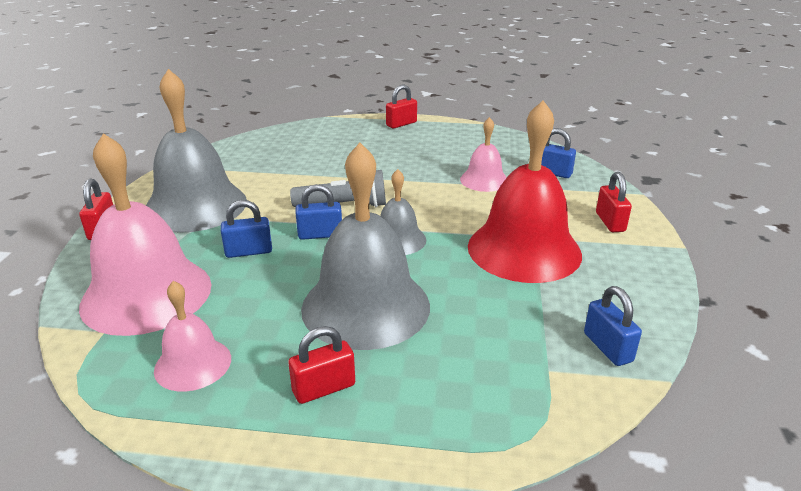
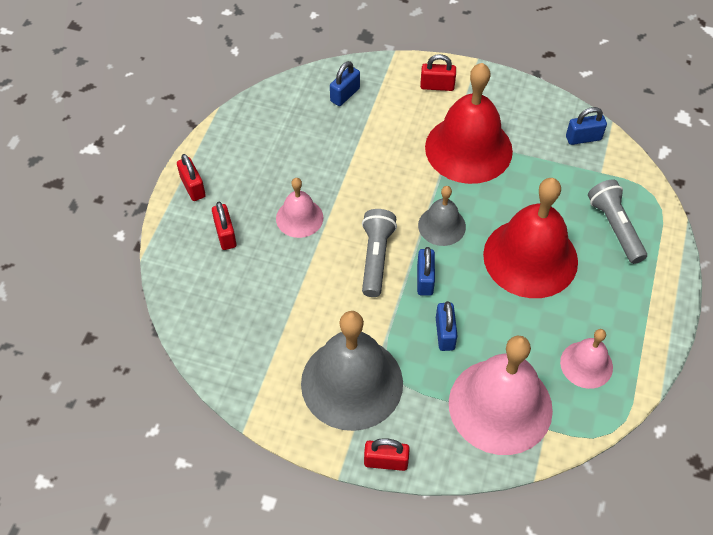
camera: 80 degrees left, 25 degrees up
(324, 388) = (613, 288): red padlock -> red padlock (225, 235)
(365, 306) = (530, 257): grey bell -> red bell
(442, 388) = (615, 227): none -> grey flashlight
(484, 180) = (348, 146): pink bell -> pink bell (299, 218)

